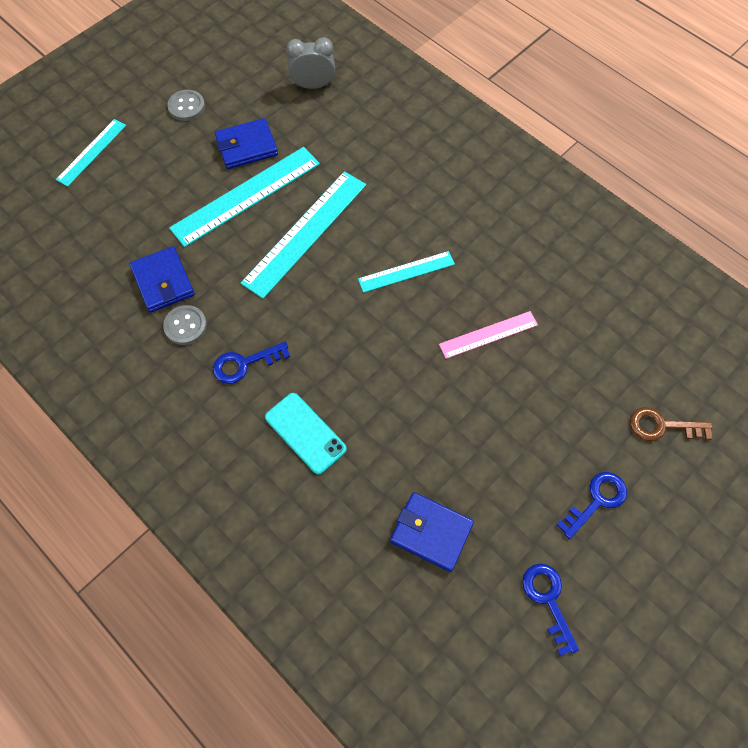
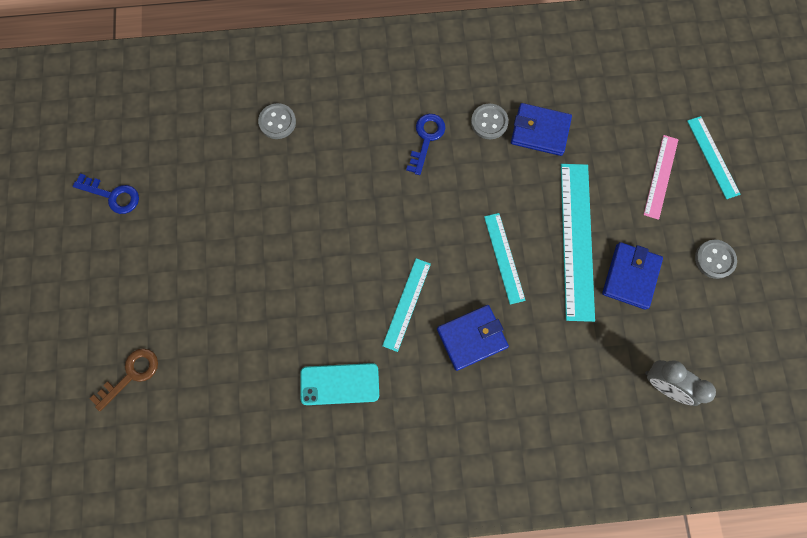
camera: 130 degrees right, 10 degrees up
(305, 233) = (504, 258): turquoise ruler -> turquoise ruler, size x0.57
(305, 433) = (343, 140): turquoise phone -> turquoise phone (339, 384)
(313, 86) = (663, 384): grey clock -> grey clock turned 90 degrees clockwise
(337, 509) = (277, 122): none -> grey button
(431, 532) = (213, 163): blue wallet -> blue wallet (472, 338)
(488, 334) = (304, 318): pink ruler -> pink ruler (661, 176)
(596, 500) = (133, 280): blue key -> none

